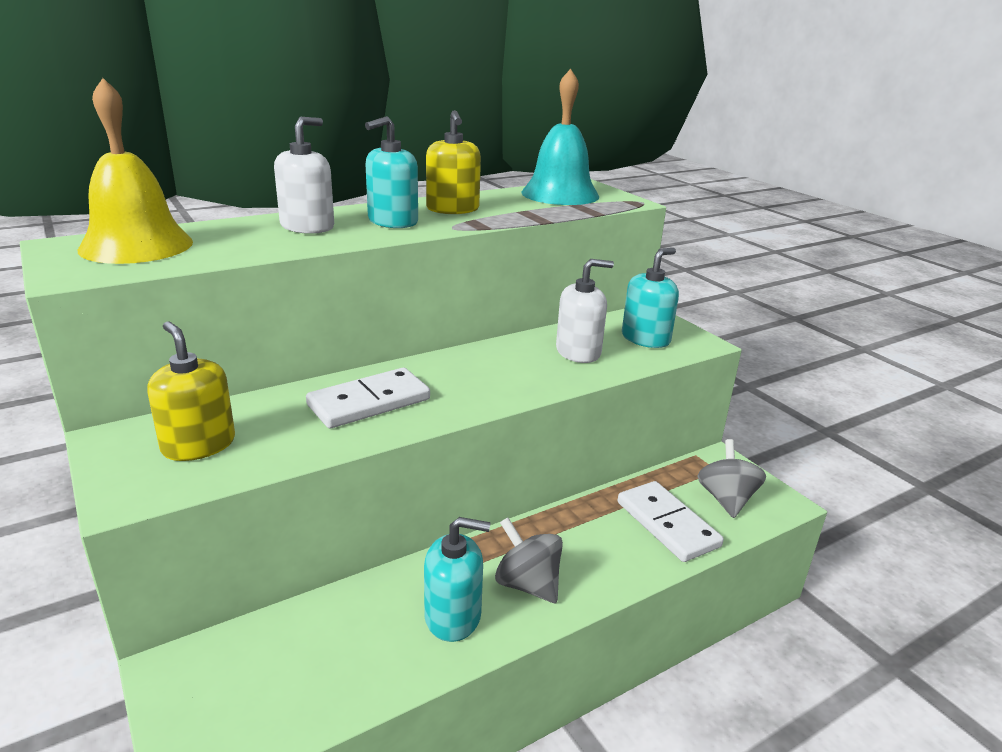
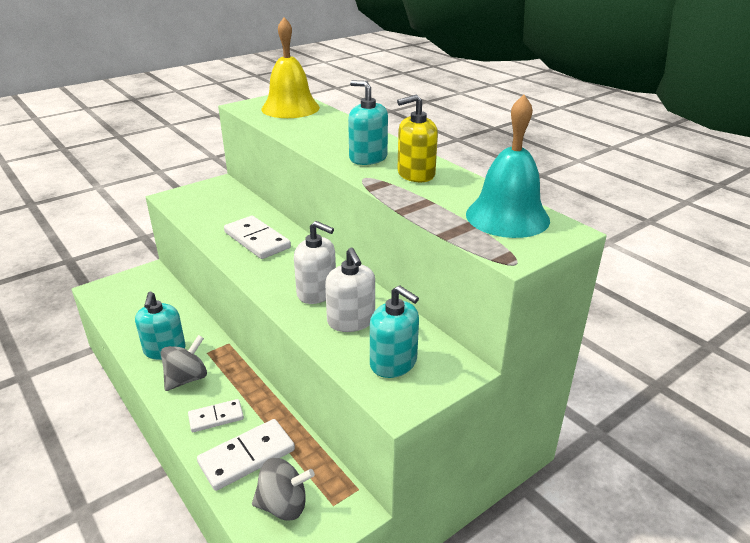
camera: 85 degrees right, 5 degrees up
(198, 445) = (211, 203): yellow soap dispenser -> none
(307, 226) = (343, 137): white soap dispenser -> white soap dispenser (317, 292)
(605, 551) = (216, 417): none -> white domino

